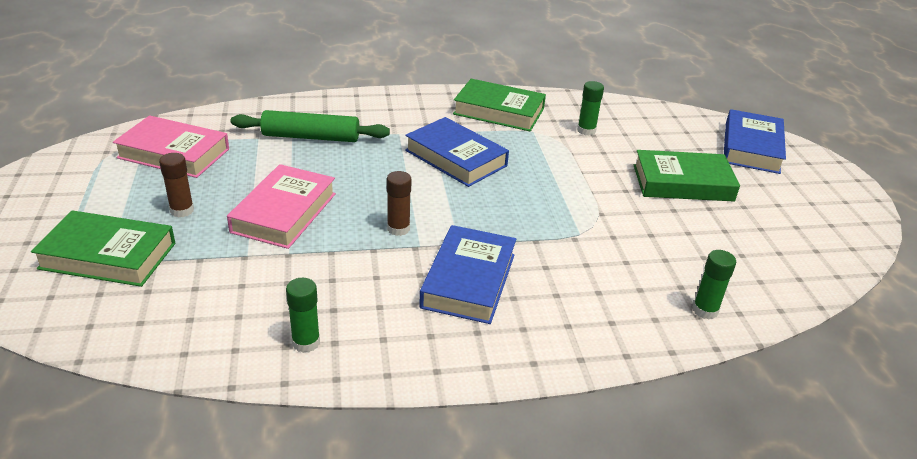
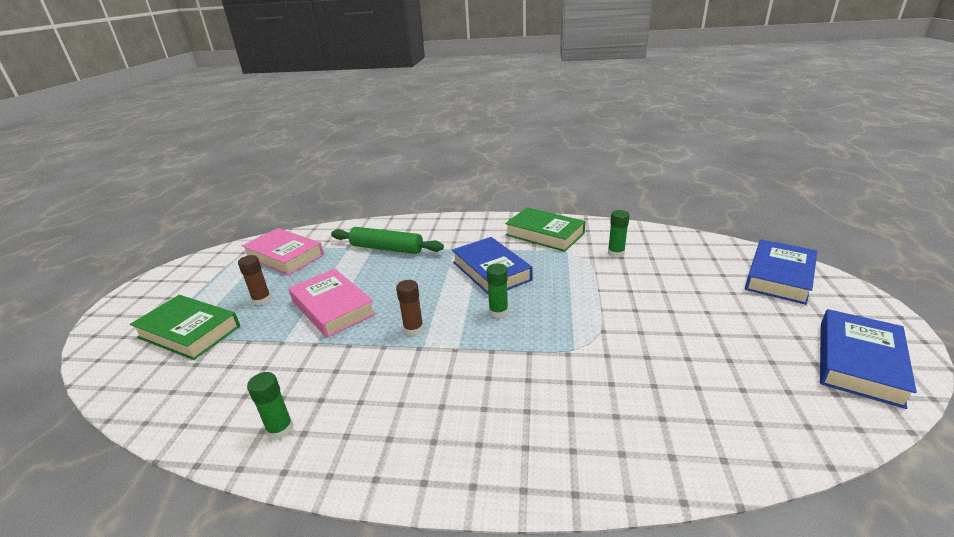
camera: 20 degrees right, 5 degrees down
(284, 212) = (332, 307): pink book -> pink book turned 75 degrees counterclockwise
(468, 280) = (450, 385): blue book -> blue book (858, 362)
(682, 183) = (696, 307): green book -> none
(705, 310) = (682, 451): green glue stick -> green glue stick (498, 312)

